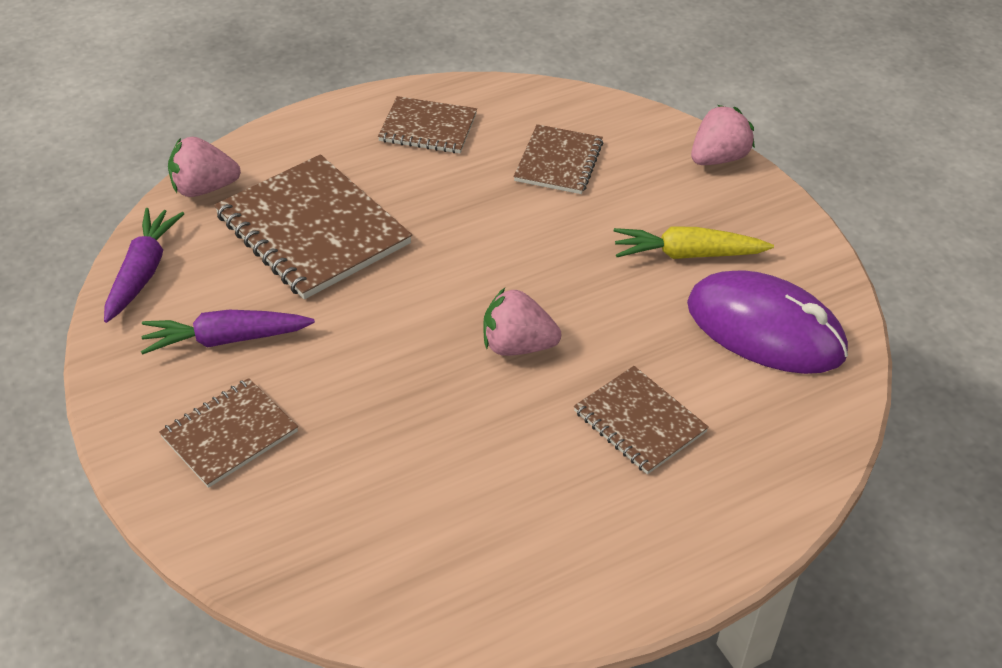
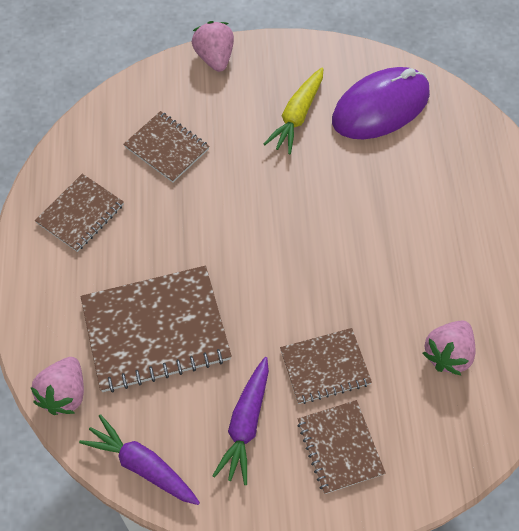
camera: 65 degrees left, 15 degrees up
(517, 346) = (335, 244): pink strawberry -> pink strawberry (448, 354)
(639, 422) = (427, 204): brown notebook -> brown notebook (325, 367)

